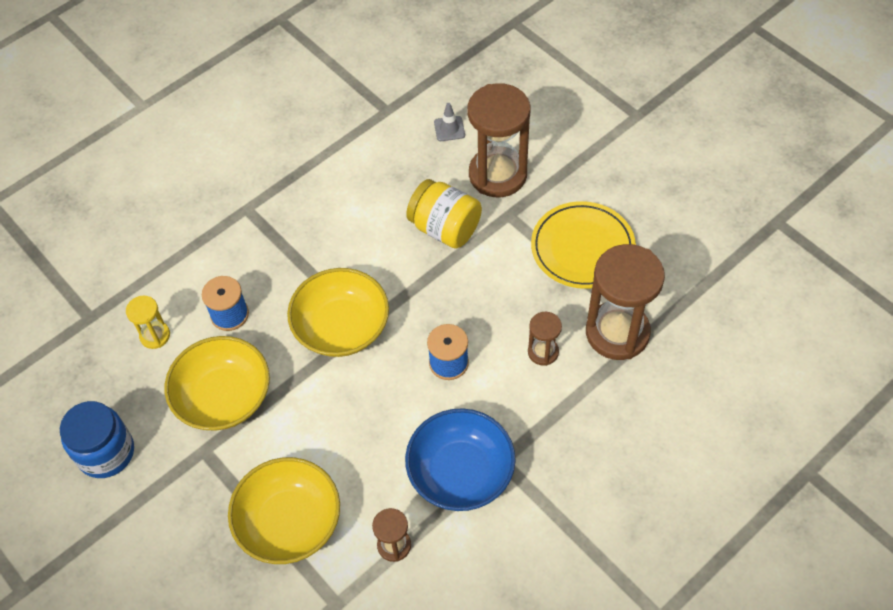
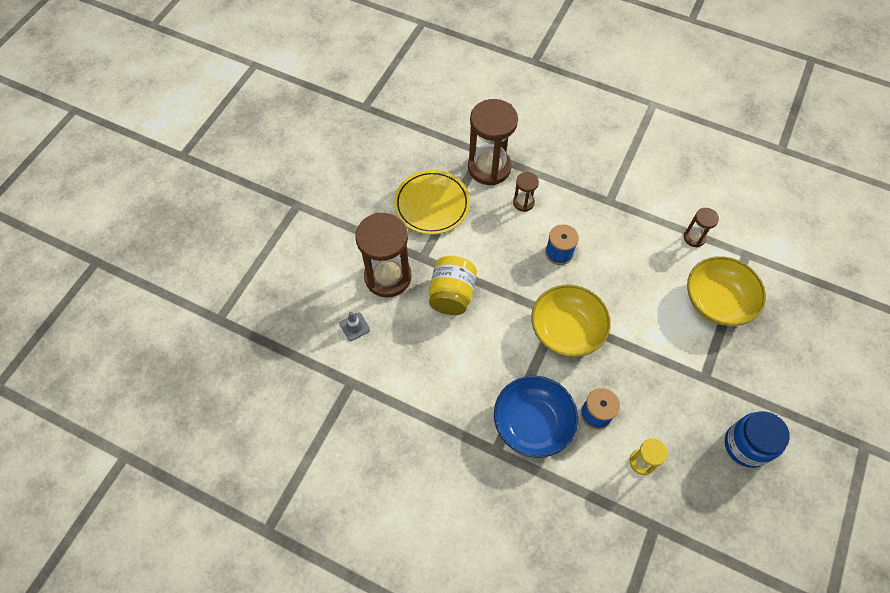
camera: 115 degrees left, 5 degrees up
(224, 397) = (661, 384): yellow bowl -> none
(460, 472) = (629, 219): blue bowl -> blue bowl (532, 423)

